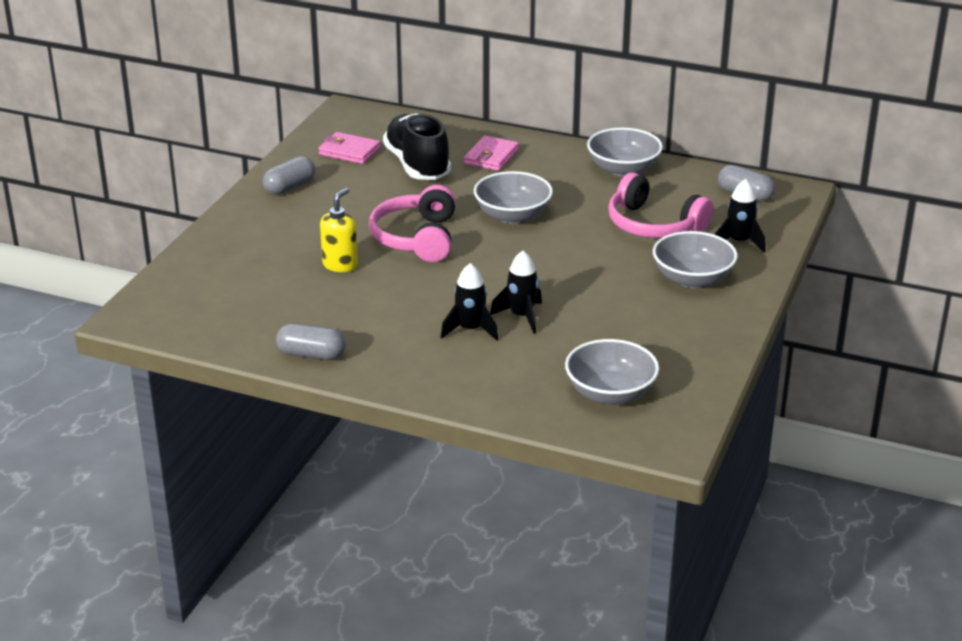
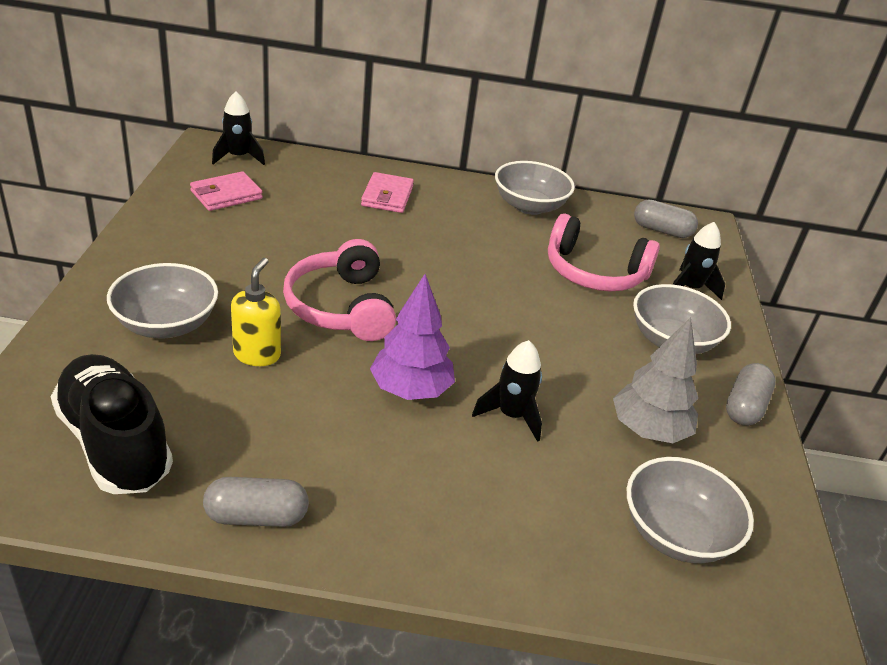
camera: 20 degrees left, 5 degrees up
(290, 187) = (165, 244): grey capsule -> grey capsule (744, 407)
(349, 151) = (226, 195): pink wallet -> pink wallet turned 45 degrees counterclockwise
(417, 165) = (309, 209): black shoe -> black shoe (115, 443)
(449, 295) = (410, 390): none -> purple tree
(470, 330) = (457, 444): black rocket -> black rocket (238, 157)
(512, 216) = (440, 269): grey bowl -> grey bowl (166, 324)
(629, 334) = (648, 430): none -> grey tree

